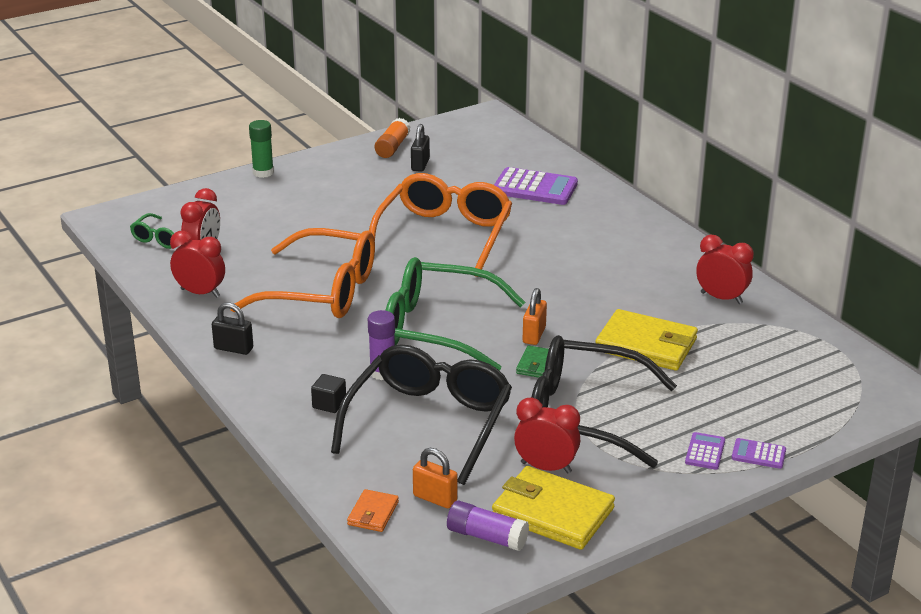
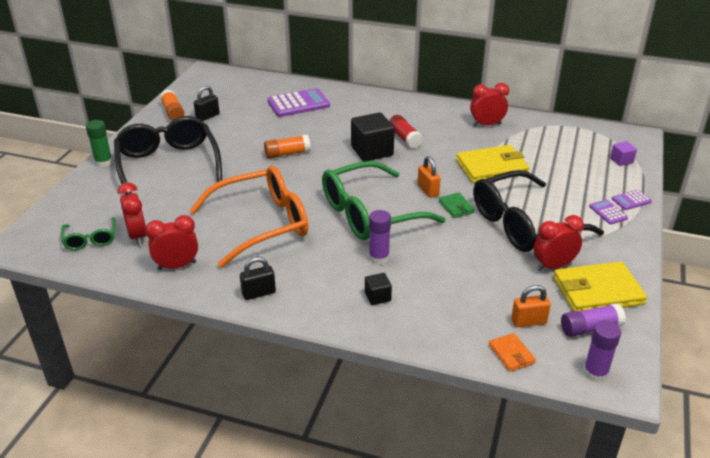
camera: 40 degrees left, 5 degrees up
(420, 165) = (207, 116): black padlock -> black padlock turned 75 degrees clockwise
(425, 572) = (595, 373): none -> purple glue stick
(429, 422) = (453, 275): black glasses -> black glasses (168, 165)
(444, 235) = (287, 154): orange glasses -> orange glue stick
(537, 270) = (372, 151): none -> black cube
(596, 272) = (404, 138): none -> red glue stick
(828, 410) = (621, 161): none -> purple cube

